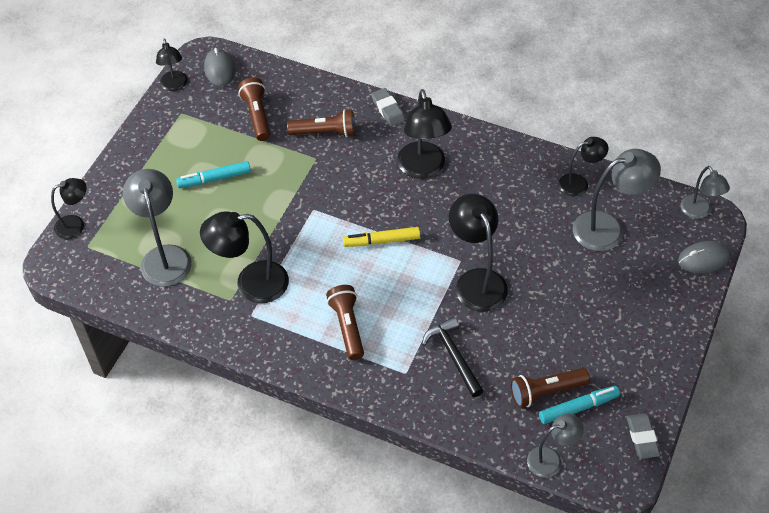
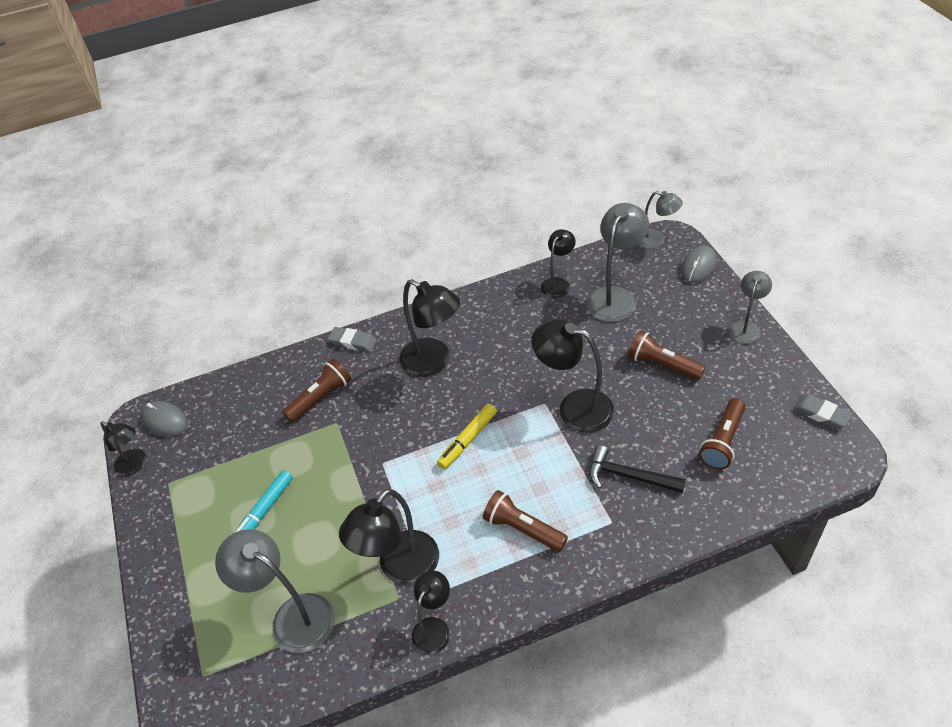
camera: 40 degrees left, 5 degrees down
(76, 225) = (168, 667): black lamp -> black lamp (434, 628)
(257, 115) = (244, 430): brown flashlight -> brown flashlight (662, 364)
(551, 459) = (789, 486): grey lamp -> grey lamp (746, 327)
(578, 408) = (757, 432): turquoise marker -> none

